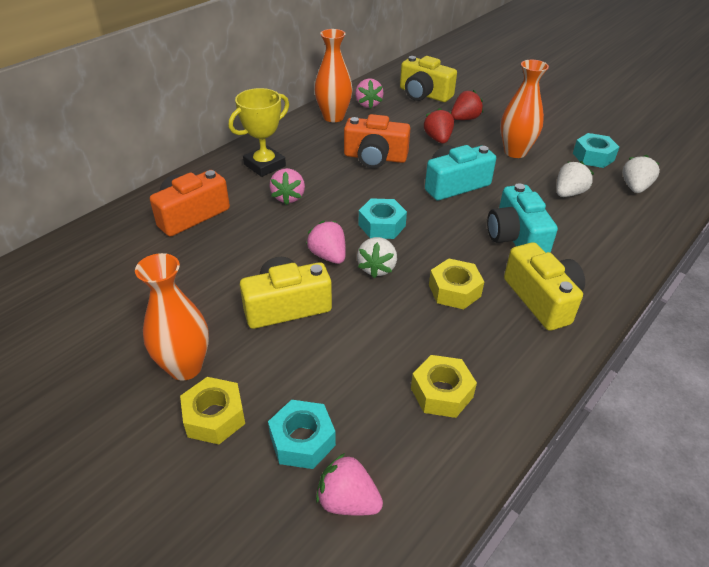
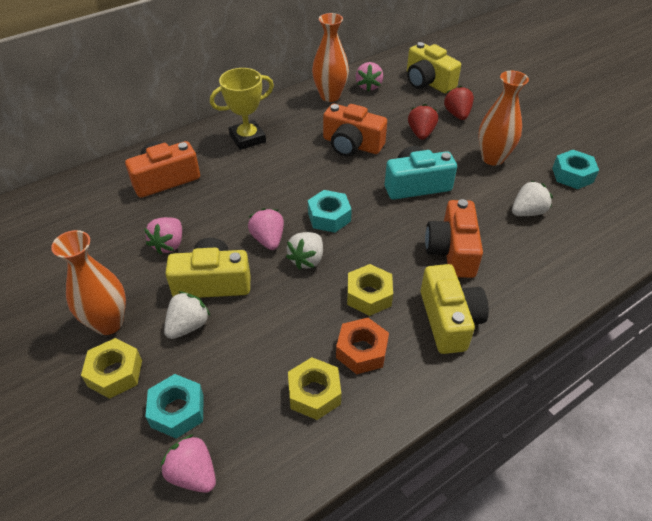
camera: 15 degrees right, 5 degrees up
(288, 197) = (256, 174): pink strawberry -> pink strawberry (169, 244)
(464, 119) = (457, 114): red strawberry -> red strawberry turned 75 degrees counterclockwise
(471, 343) = (361, 351): none -> orange nut
(516, 237) = (452, 251): turquoise camera -> orange camera
(635, 187) = (601, 216): white strawberry -> white strawberry (188, 326)

